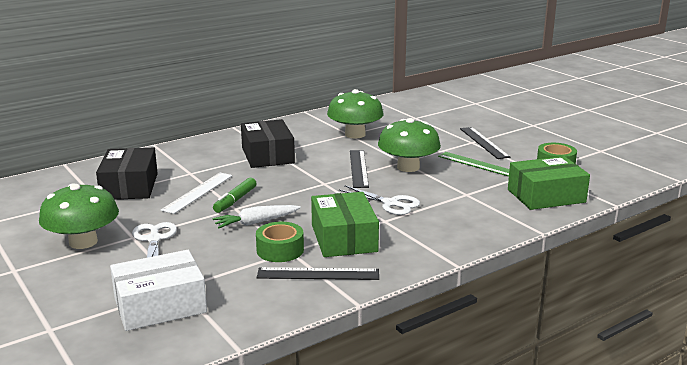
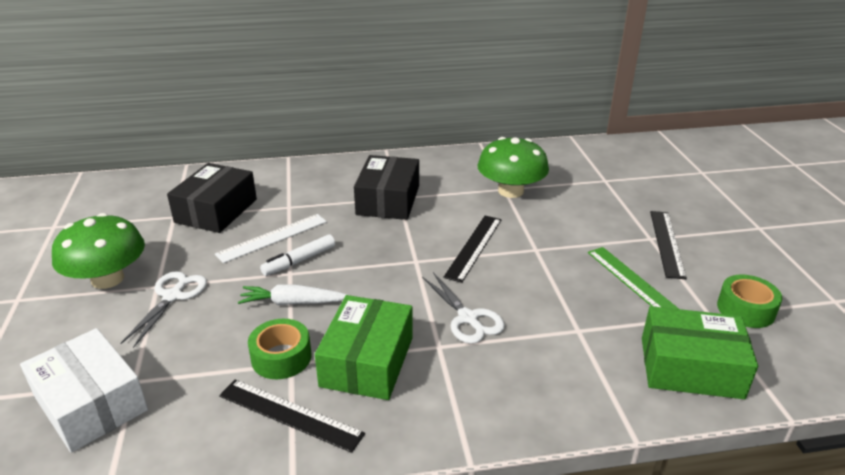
camera: 25 degrees right, 10 degrees up
(160, 305) = (91, 403): white box -> white box turned 45 degrees clockwise
(235, 200) = (299, 261): green marker -> white marker
(408, 167) = (536, 261): green mushroom -> none

